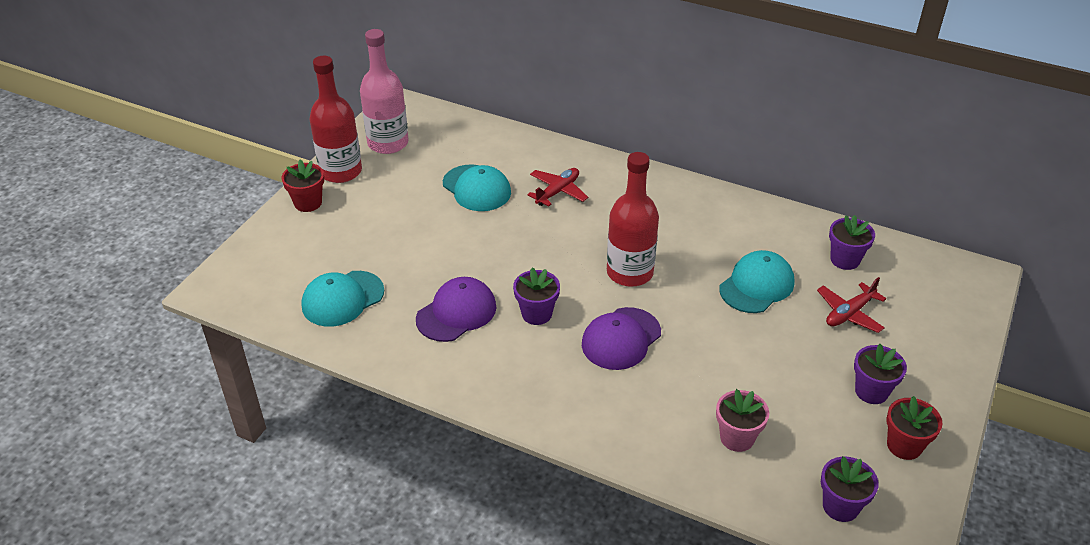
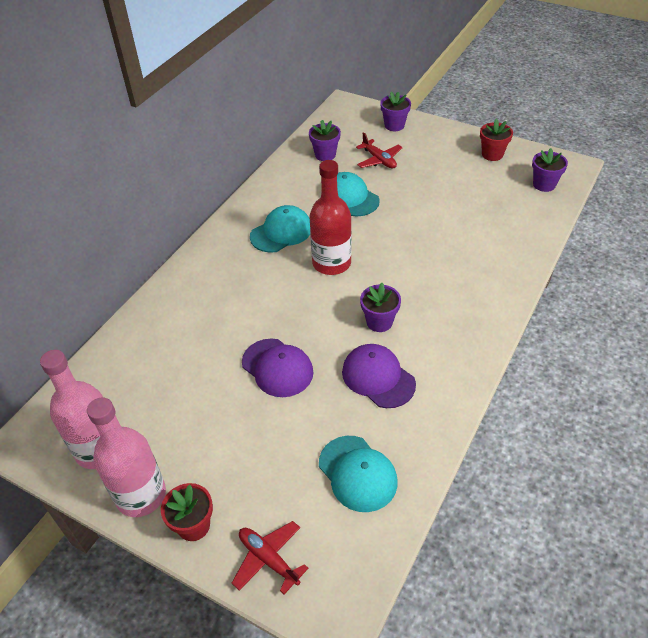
camera: 85 degrees left, 5 degrees up
(341, 171) = (141, 495): red bottle -> pink bottle
(476, 188) = (200, 365): turquoise cap -> turquoise cap (281, 232)
(557, 192) = (218, 305): red plane -> red plane (268, 559)
(621, 339) = (407, 272): purple cap -> purple cap (277, 368)
(737, 438) = (497, 221): pink flower pot -> none
(871, 391) = (449, 160): purple flower pot -> purple flower pot (394, 125)

